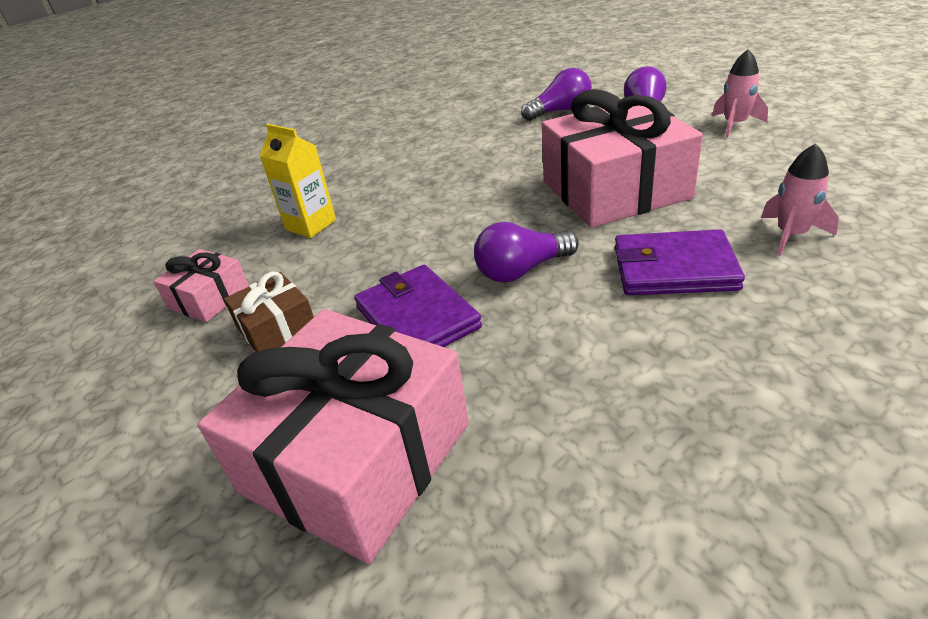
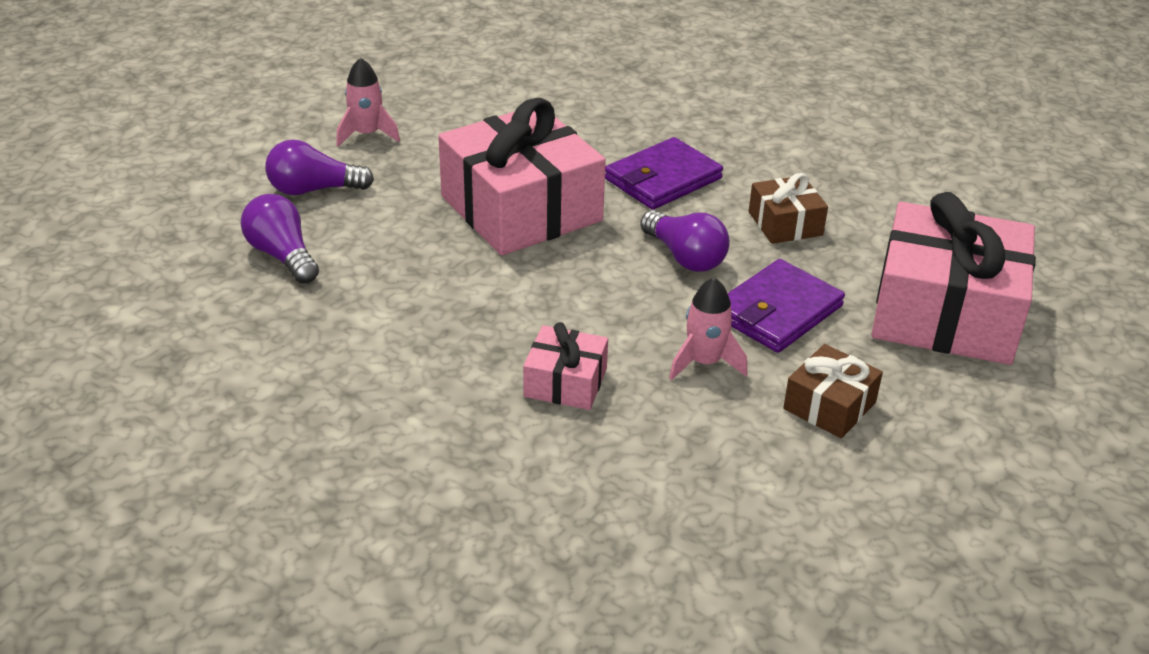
camera: 110 degrees left, 0 degrees up
(209, 298) = (803, 486): pink gift -> pink gift (565, 382)
(311, 225) = (623, 441): yellow carton -> none
(574, 349) = (785, 223): none -> brown gift
(674, 268) = (662, 179): purple wallet -> purple wallet turned 60 degrees clockwise
(791, 235) = (600, 125): pink rocket -> pink rocket (704, 363)

